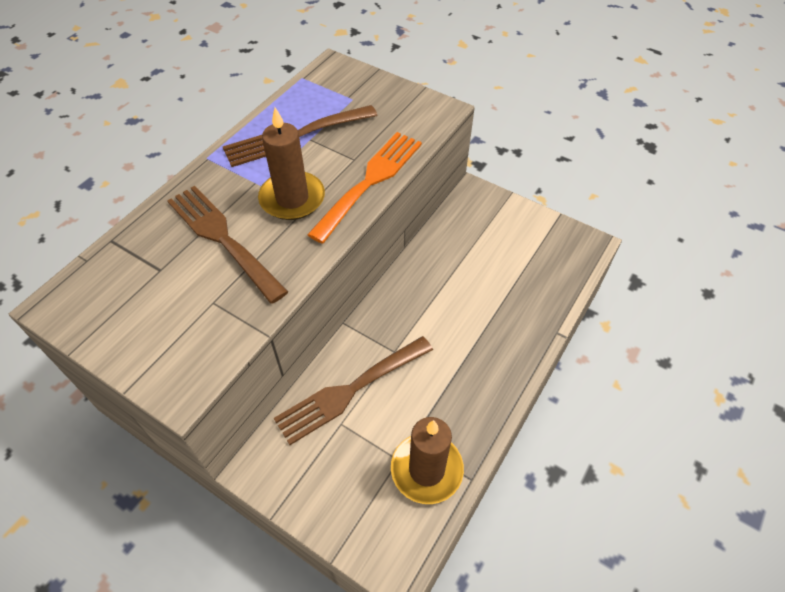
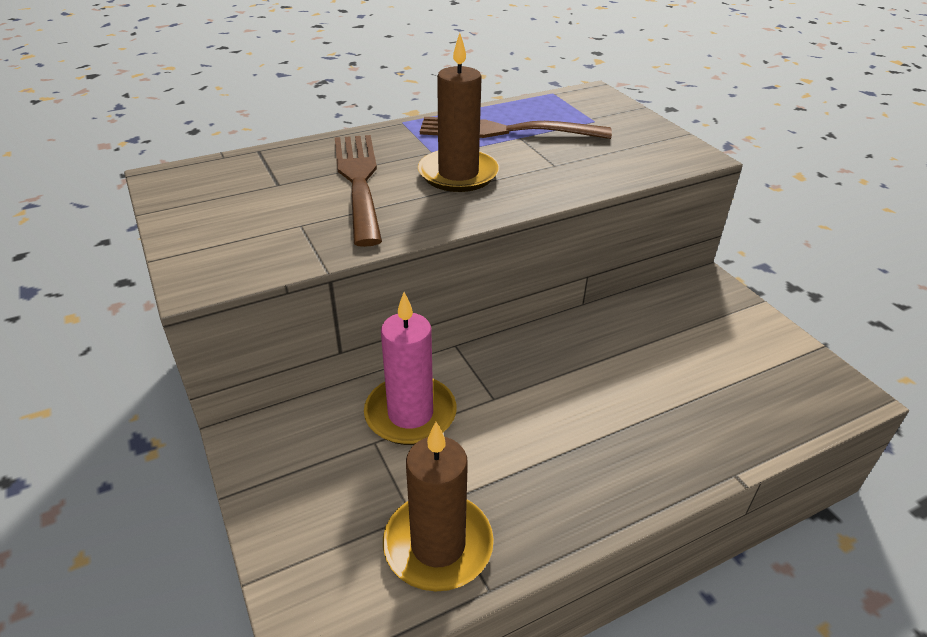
camera: 30 degrees right, 15 degrees down
(350, 391) = (410, 414): brown fork -> pink candle
(370, 181) = (558, 186): orange fork -> none

